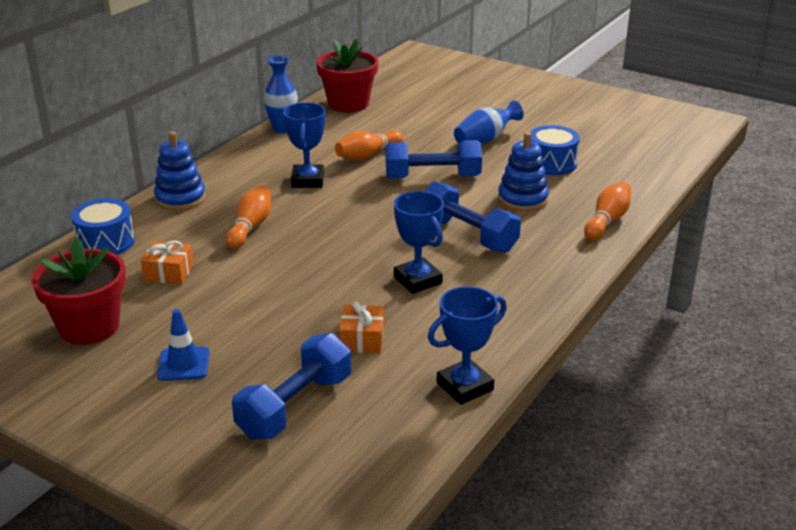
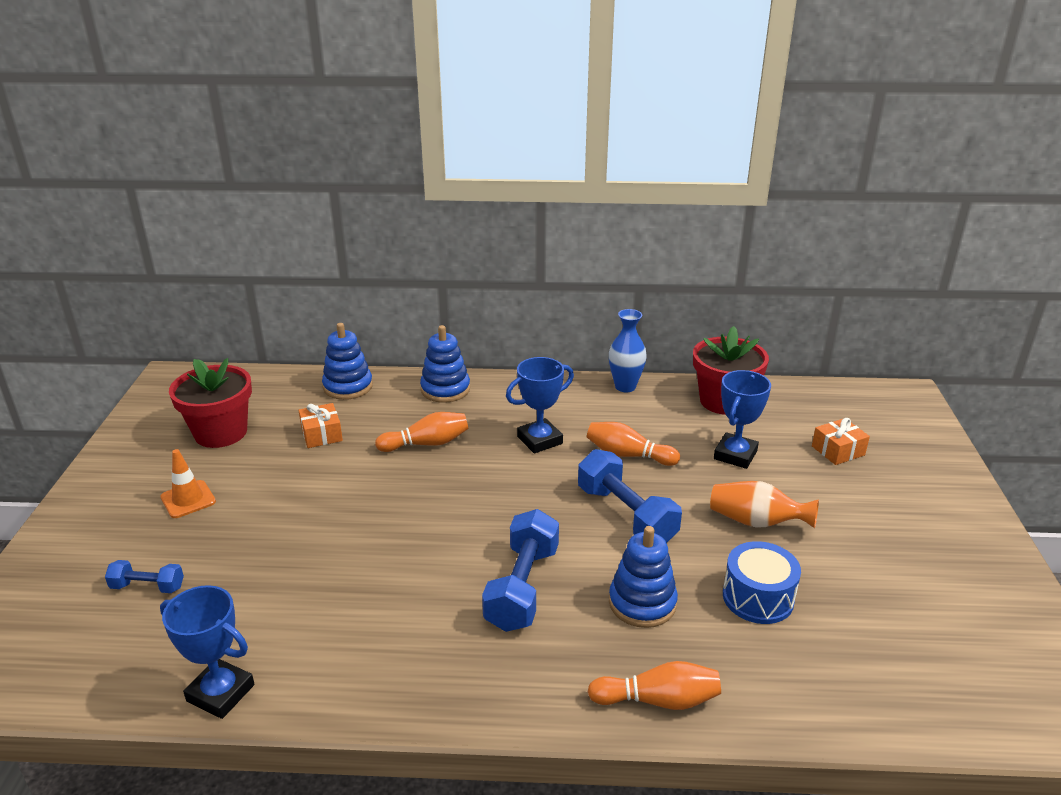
camera: 60 degrees right, 0 degrees up
(106, 242) = (348, 386): blue drum -> blue stacking toy
(183, 364) = (188, 499): blue traffic cone -> orange traffic cone
(295, 406) = (148, 587): blue dumbbell -> blue dumbbell, size x0.54
(362, 339) = (273, 587): orange gift -> orange gift (838, 451)
(417, 280) = (403, 584): blue trophy -> blue trophy (735, 455)
(485, 139) = (756, 522): blue vase -> orange vase

